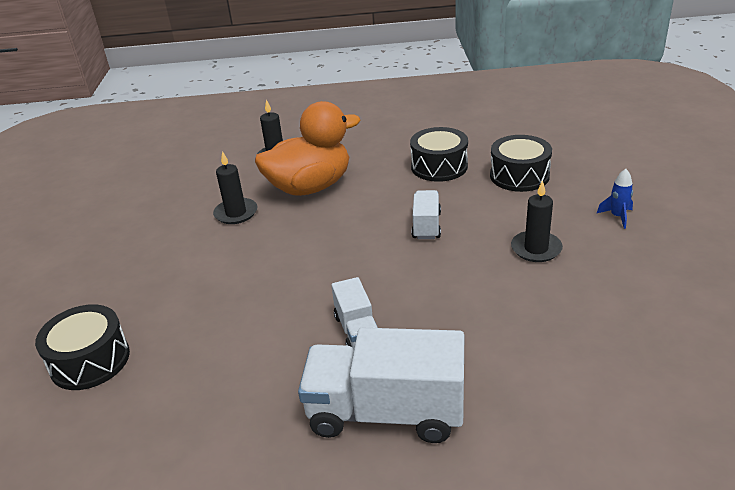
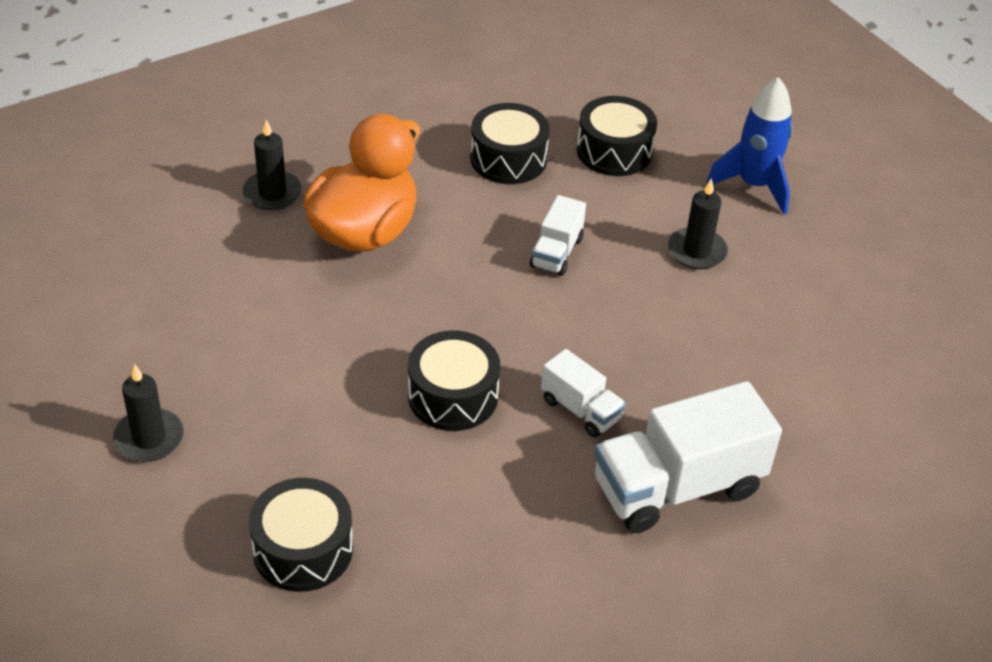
camera: 35 degrees left, 10 degrees up
(236, 213) = (297, 298): black candle -> black candle (149, 438)
(276, 294) = (453, 396): none -> black drum
(426, 226) = (556, 252): white truck -> white truck turned 135 degrees counterclockwise
(617, 217) = (754, 185): blue rocket -> blue rocket, size x1.99

